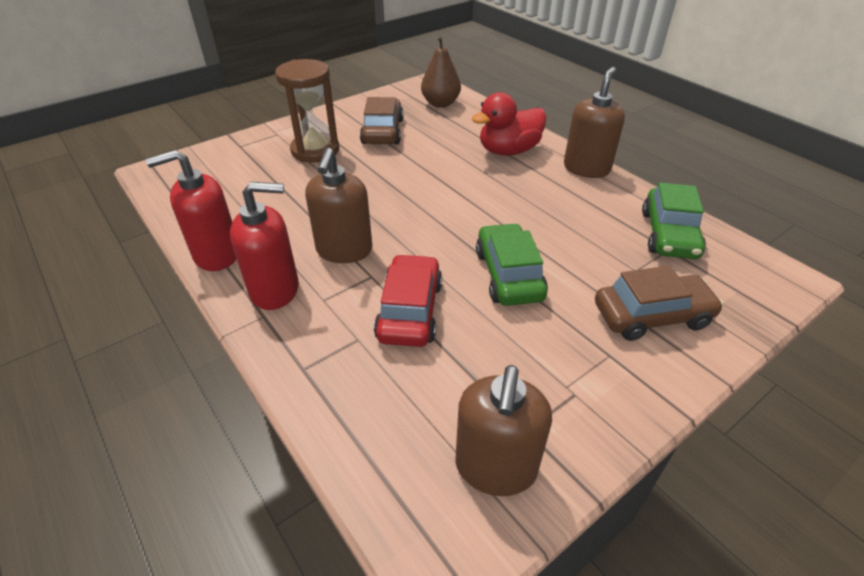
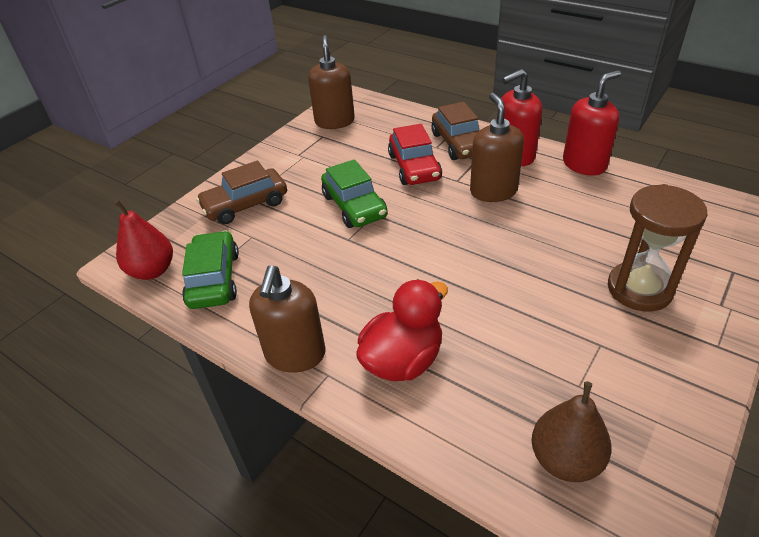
camera: 165 degrees right, 0 degrees up
(382, 131) = (594, 350): brown car -> brown car (459, 143)
(743, 259) = (152, 271): none -> red pear

